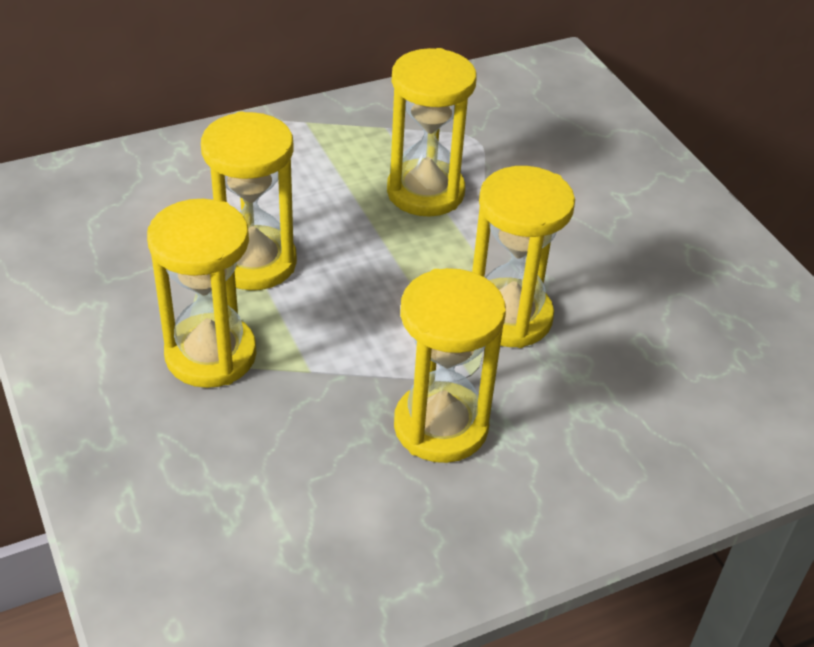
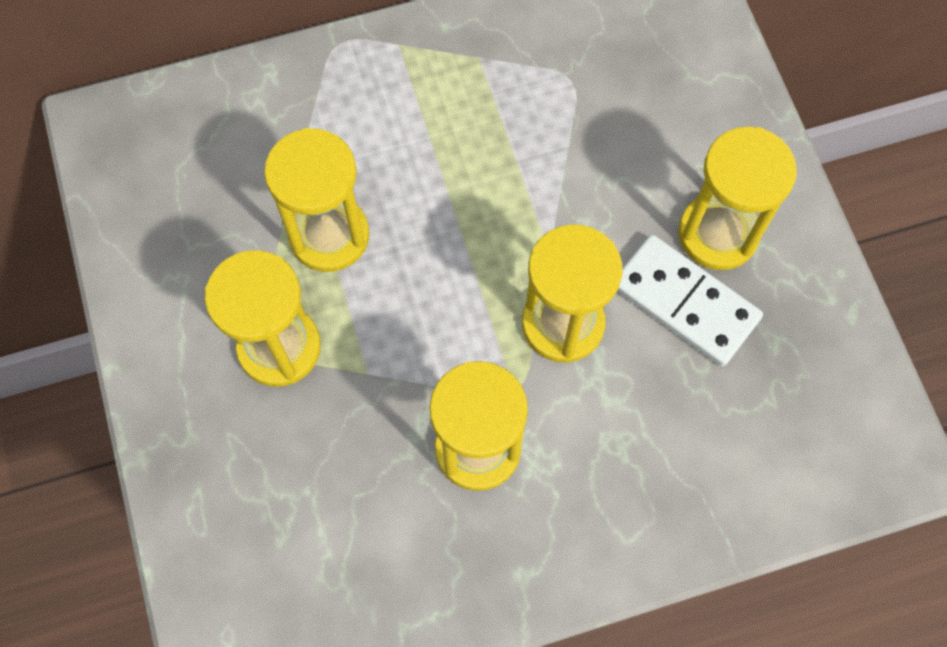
camera: 10 degrees right, 25 degrees up
(425, 192) = (507, 153): yellow hourglass -> yellow hourglass (718, 234)
(628, 293) = (684, 303): none -> white domino

